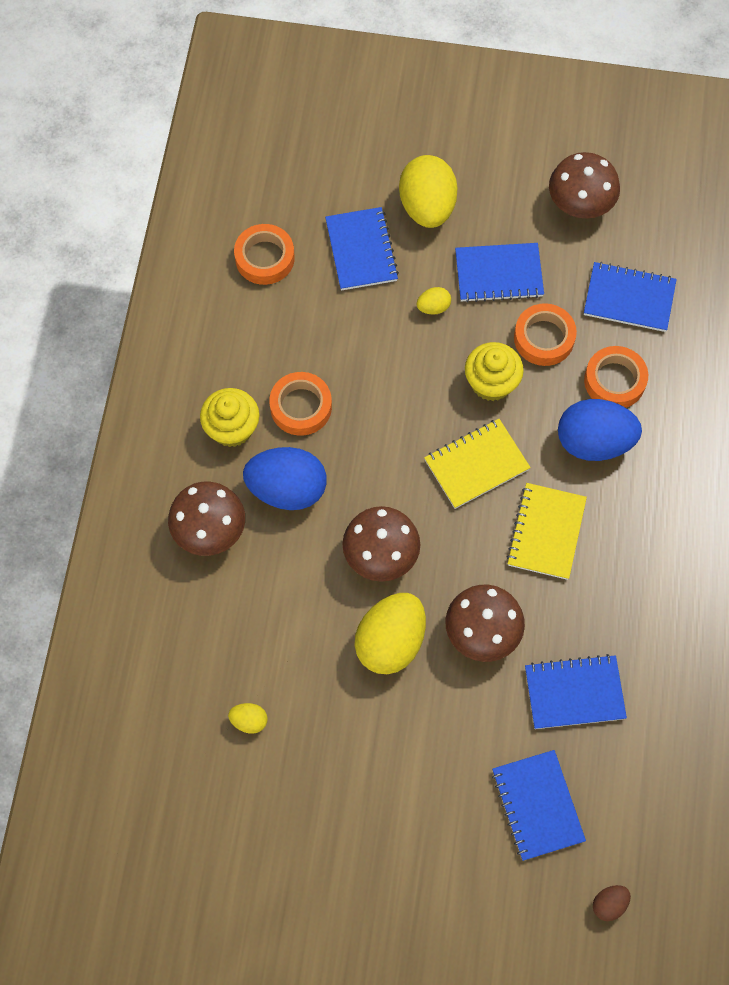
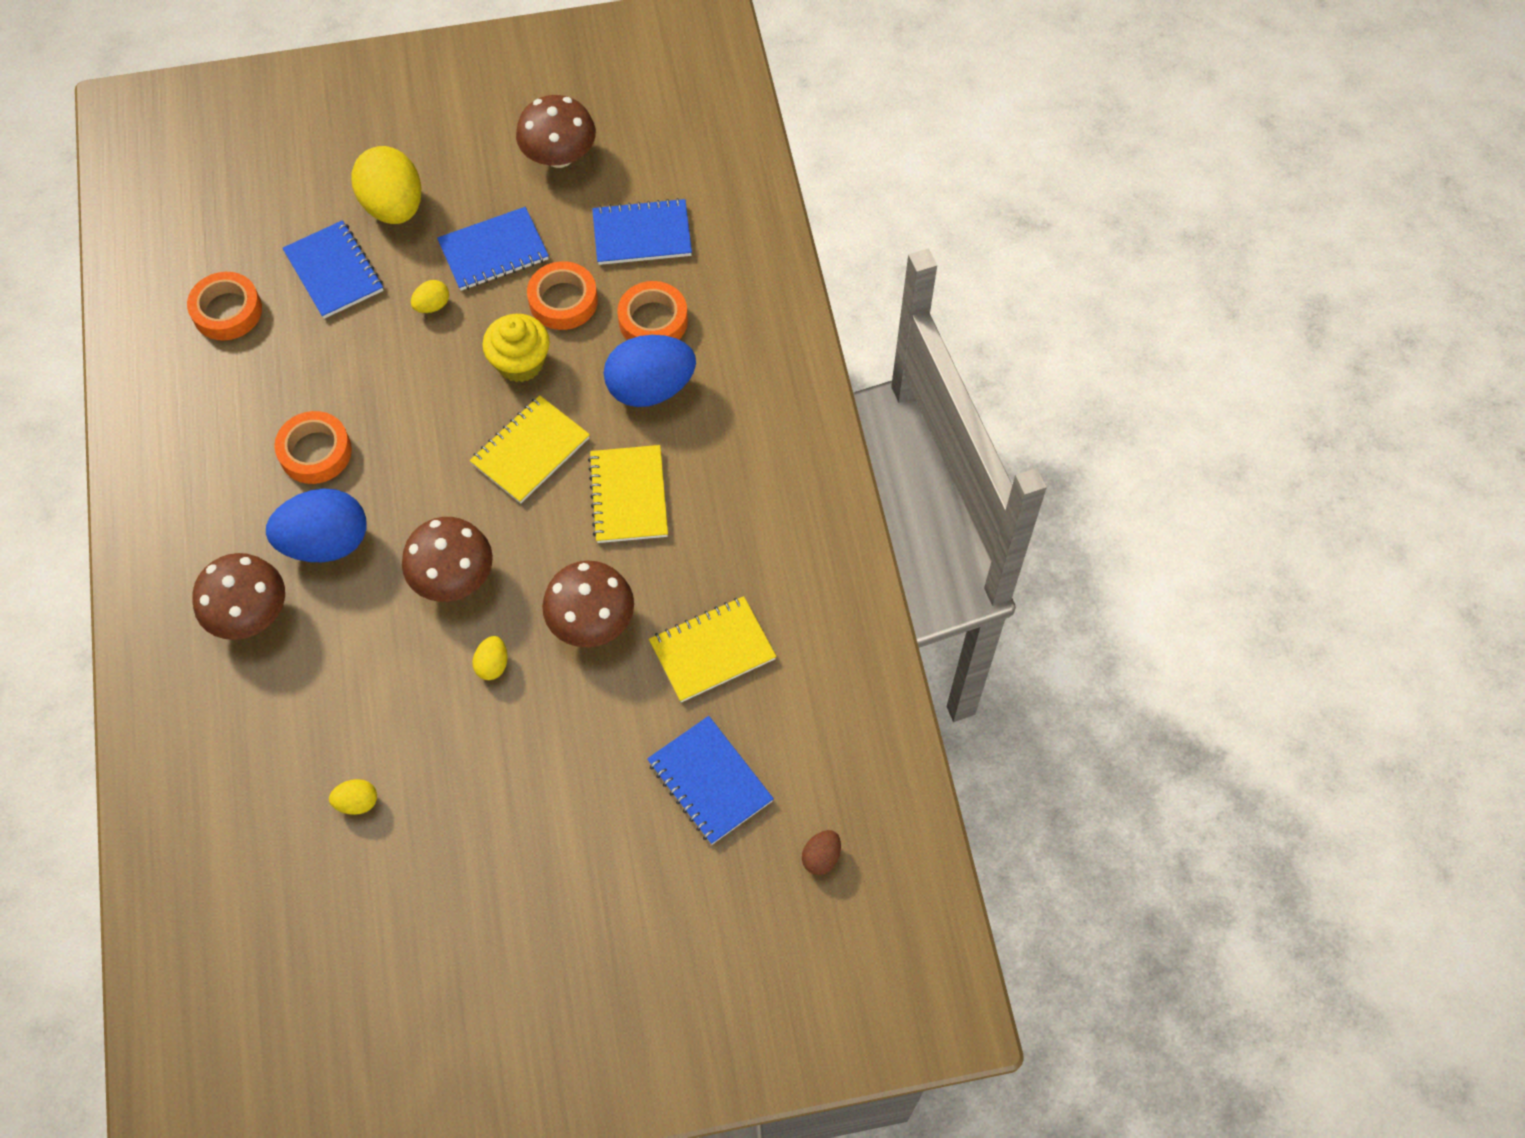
camera: 20 degrees left, 5 degrees down
(232, 428) = (243, 498): yellow cupcake -> none
(390, 642) = (492, 665): yellow egg -> yellow egg, size x0.45
(574, 693) = (712, 650): blue notebook -> yellow notebook

